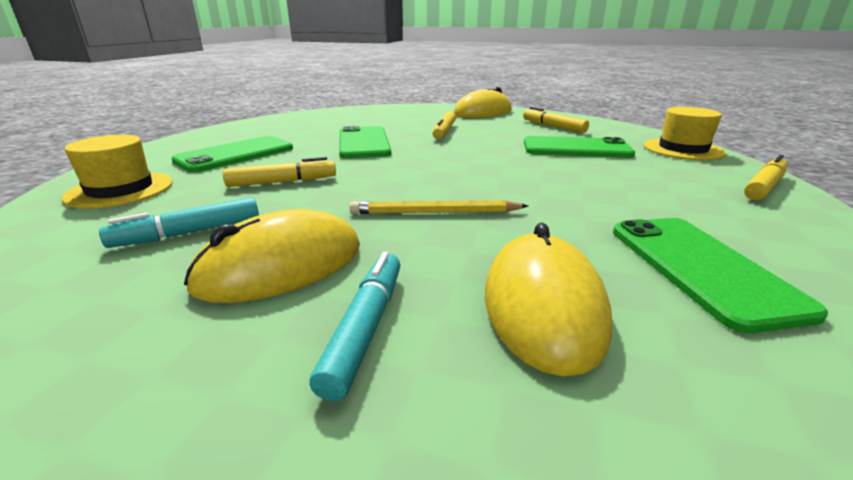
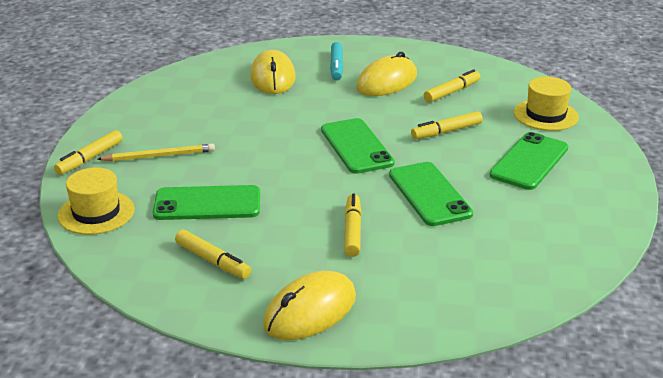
camera: 170 degrees right, 5 degrees up
(188, 233) = (452, 92): turquoise marker -> yellow marker
(435, 212) = (327, 115): yellow pencil -> yellow pencil (159, 156)
(700, 268) = (197, 96): green phone -> green phone (356, 146)

